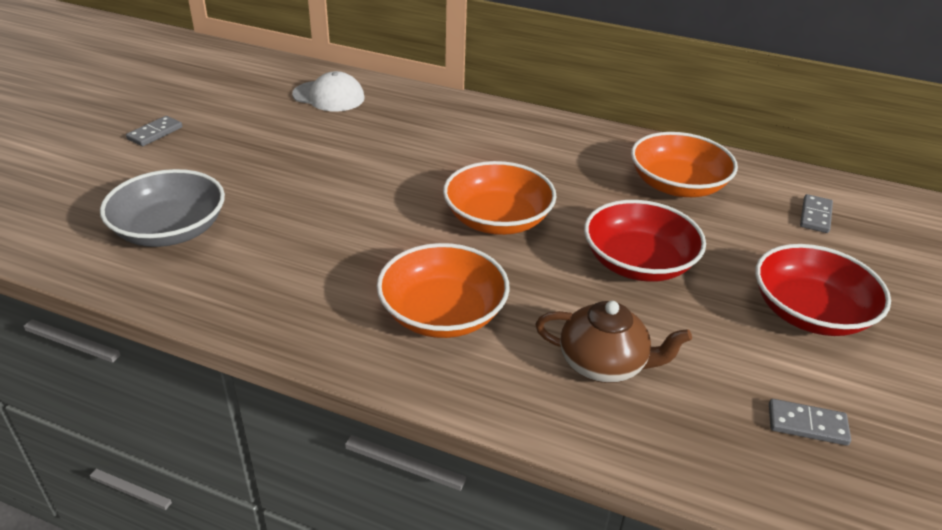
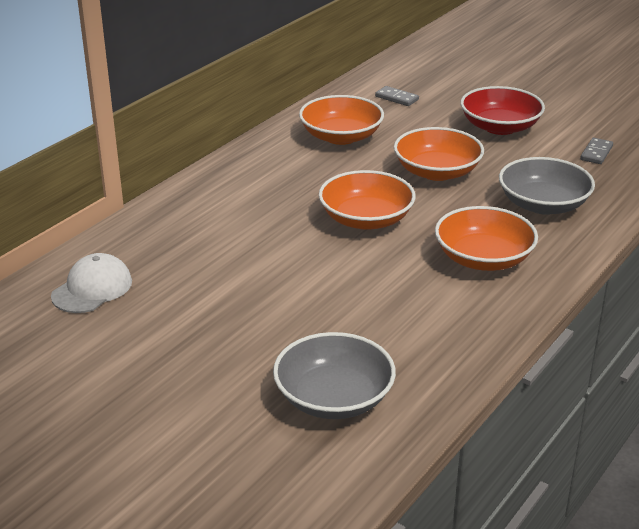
camera: 75 degrees left, 5 degrees down
(155, 133) = (118, 418): grey domino -> none
(604, 364) = (543, 204): brown teapot -> grey bowl
(638, 262) = (437, 172): red bowl -> orange bowl

